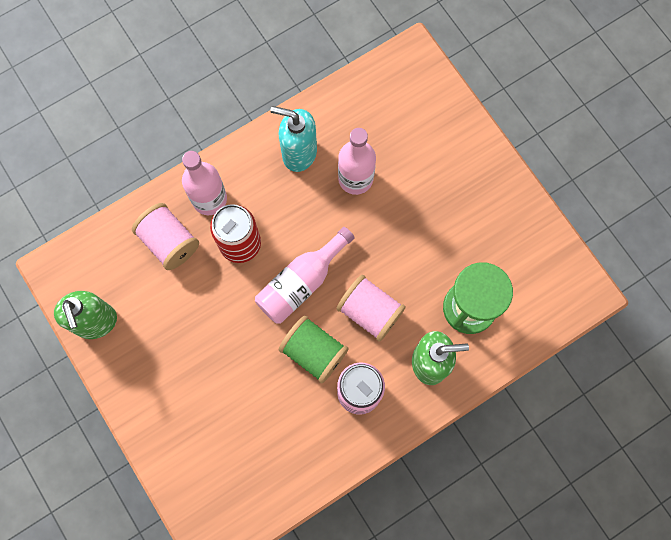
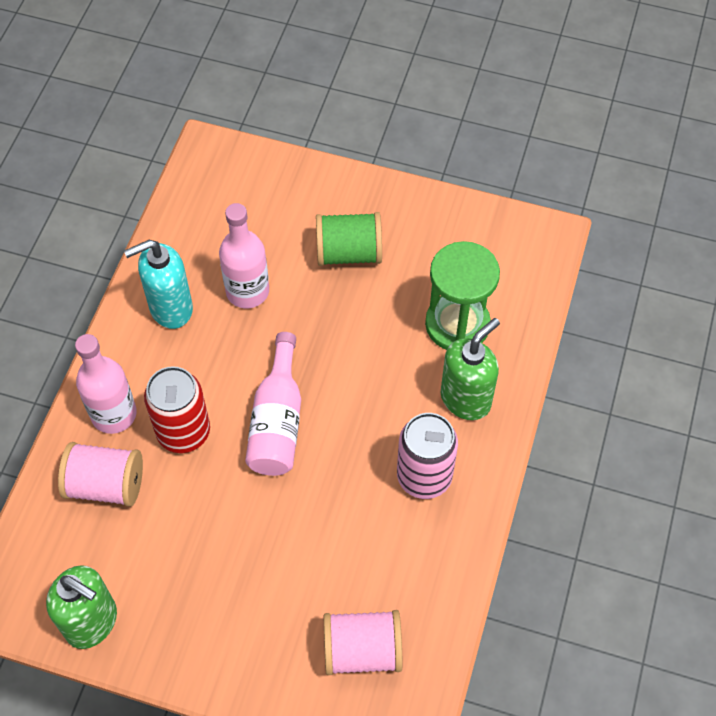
camera: 40 degrees left, 15 degrees down
(314, 352) = (347, 474): green spool -> green spool (349, 253)
(369, 312) = (368, 397): pink spool -> pink spool (362, 650)

